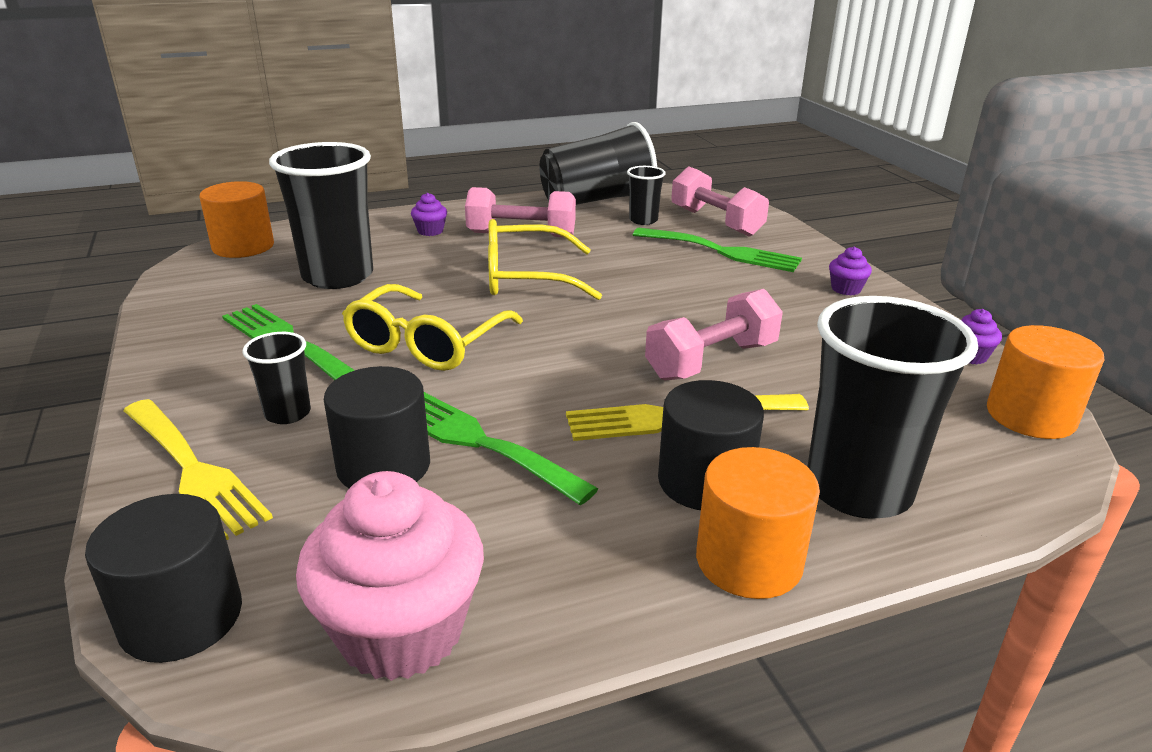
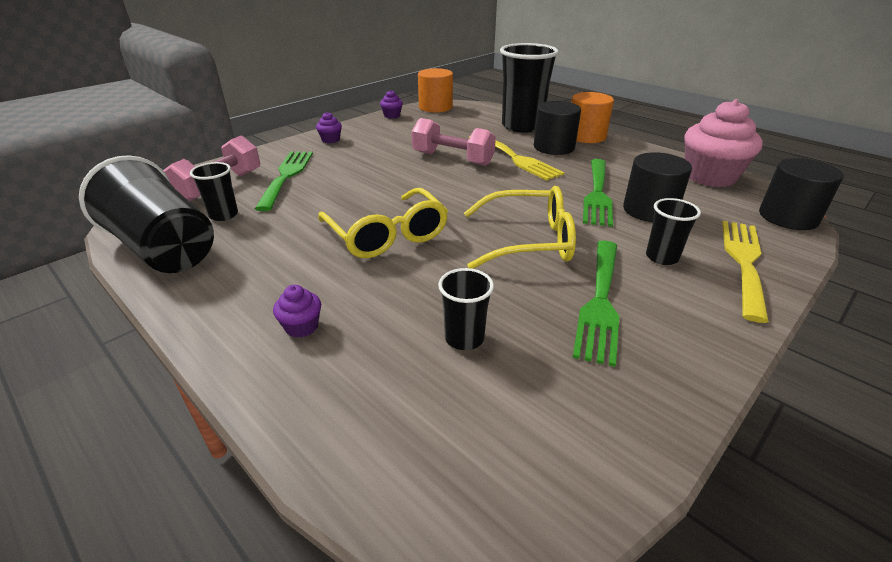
camera: 115 degrees left, 5 degrees up
(243, 246) = (447, 489): orange cylinder -> none
(338, 276) = (464, 338): black cup -> black cup, size x0.48
(521, 235) = (287, 264): pink dumbbell -> none

